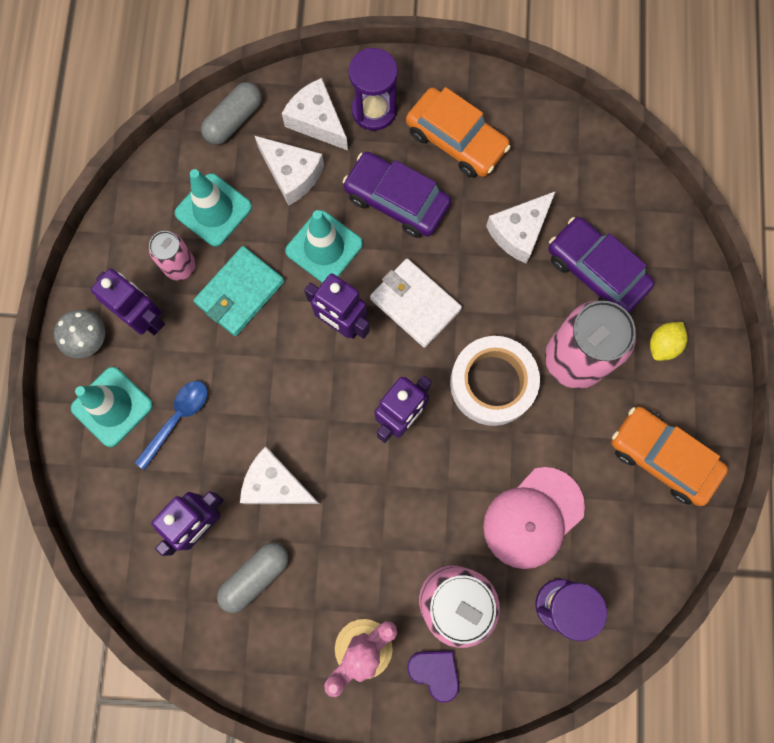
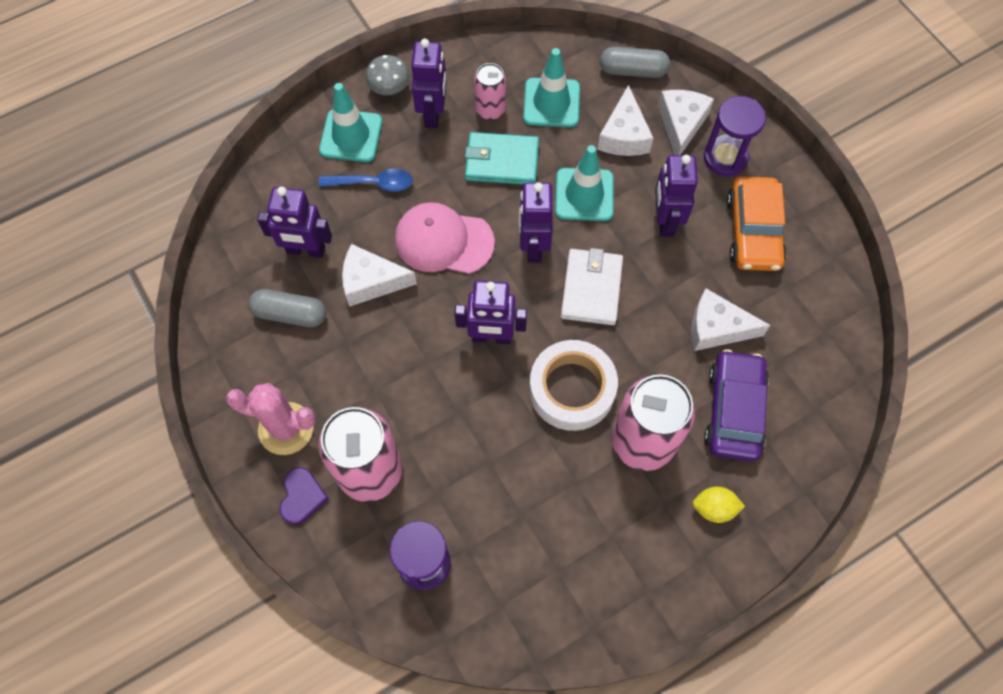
camera: 55 degrees right, 10 degrees down
(275, 484) = (371, 282): white cheese -> white cheese turned 75 degrees counterclockwise
(396, 200) = (665, 220): purple car -> purple robot
(533, 517) = (482, 494): pink cap -> pink cap (443, 241)
(662, 457) = (613, 571): orange car -> none

